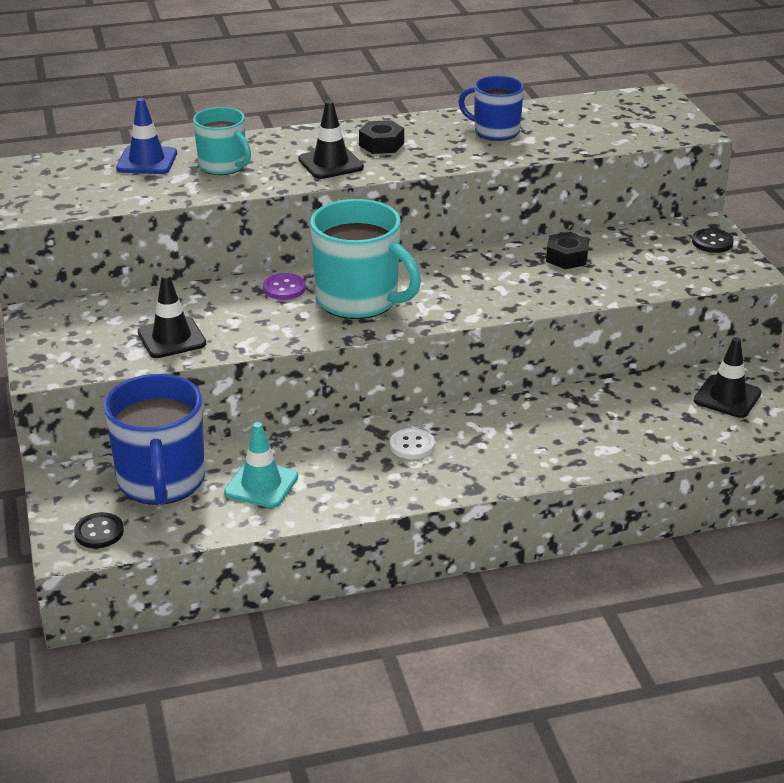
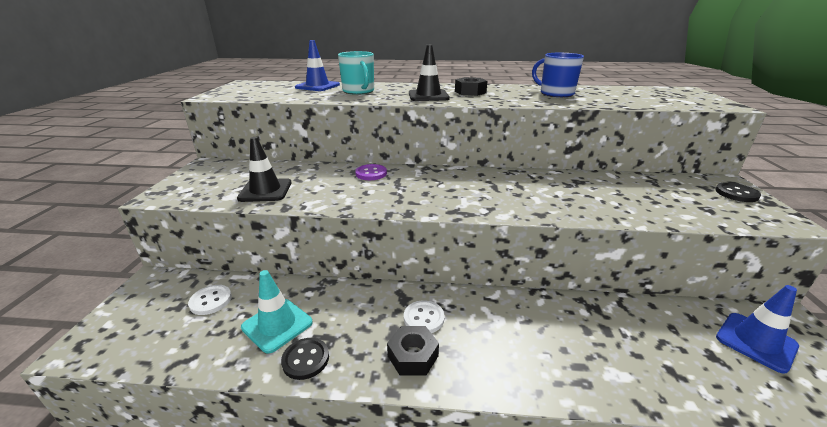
camera: 20 degrees right, 5 degrees down
(99, 532) = (118, 337): black button -> black button (305, 359)
(161, 481) = (211, 301): blue mug -> white button
(359, 300) = (418, 189): turquoise mug -> none
(566, 257) = (598, 186): black nut -> black nut (413, 356)
(727, 397) = (756, 341): black traffic cone -> blue traffic cone

